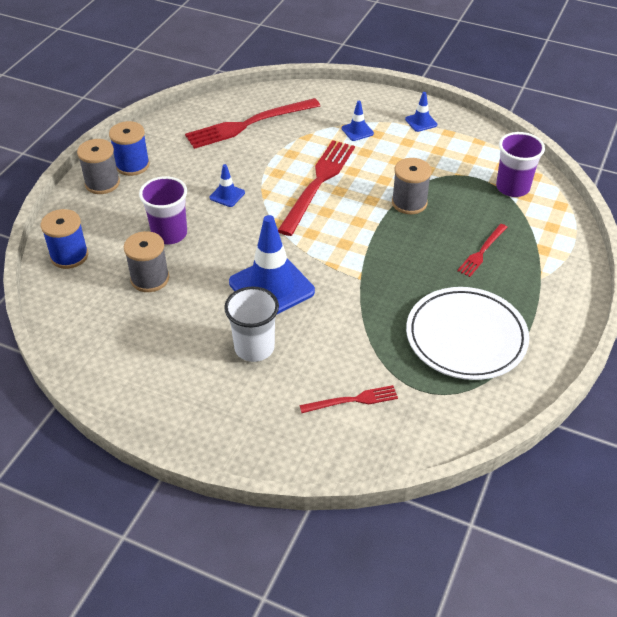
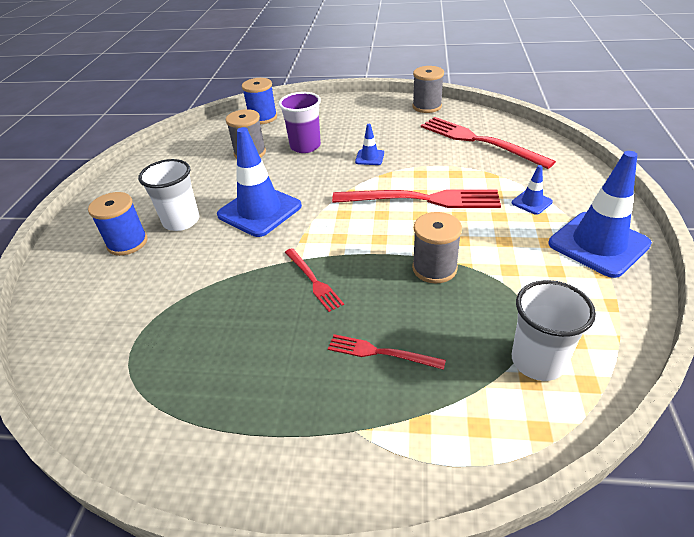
camera: 75 degrees right, 5 degrees down
(102, 183) = (348, 106): grey spool -> grey spool (427, 106)
(132, 165) = (378, 110): blue spool -> blue spool (127, 243)
(352, 400) = (119, 295): red fork -> red fork (313, 280)
(421, 122) = (598, 244): blue traffic cone -> blue traffic cone, size x2.19
(466, 337) = (220, 367): white plate -> none
(512, 187) = (537, 361): purple cup -> white cup

